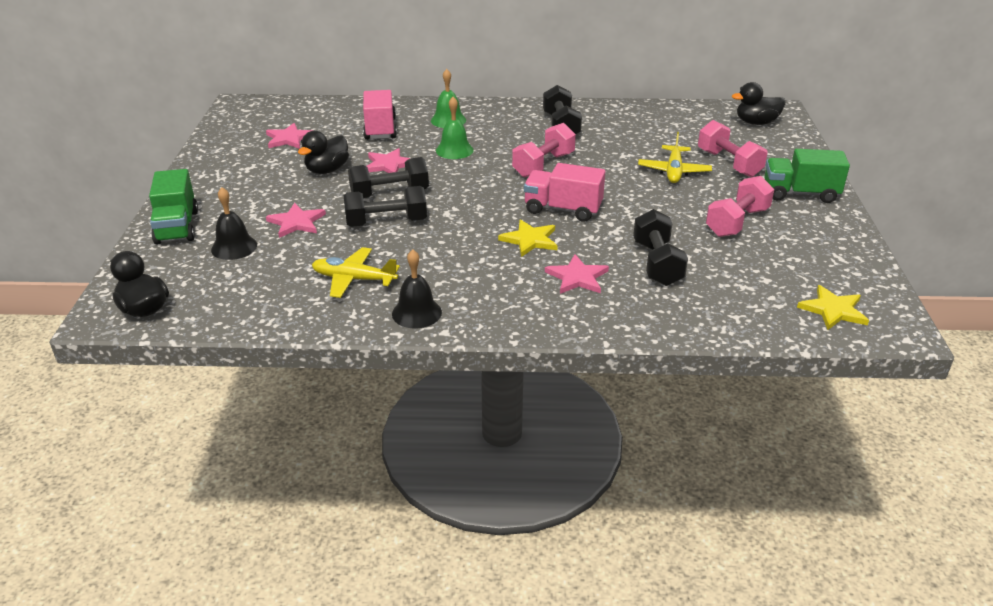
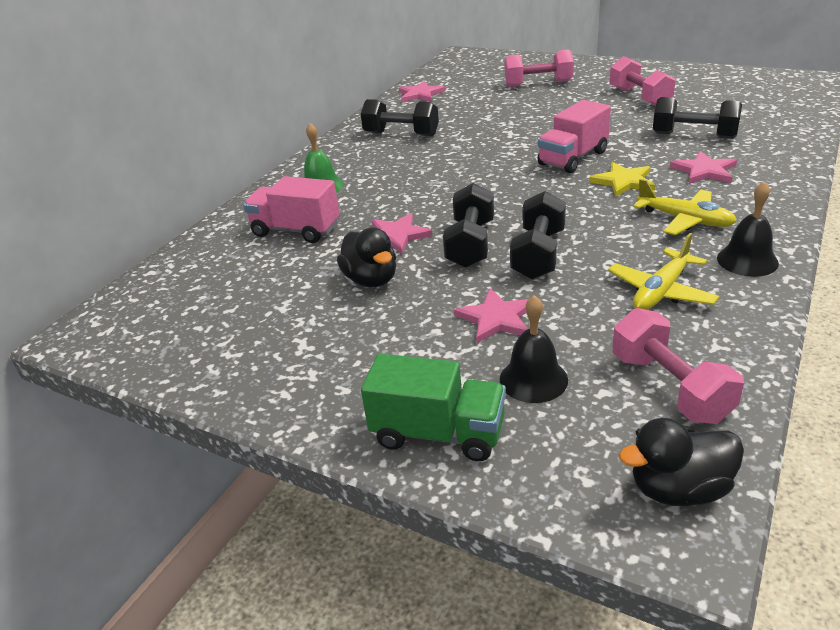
camera: 60 degrees left, 0 degrees up
(289, 138) = (248, 300): pink star -> pink star (420, 94)
(454, 150) = (398, 193): green bell -> none
(543, 165) = (475, 154): pink dumbbell -> pink dumbbell (669, 387)
(673, 171) = (535, 104): yellow plane -> yellow plane (685, 220)
(756, 123) = (476, 64): black duck -> none
(800, 193) = (607, 71): green truck -> none
(833, 310) = (785, 92): yellow star -> none

